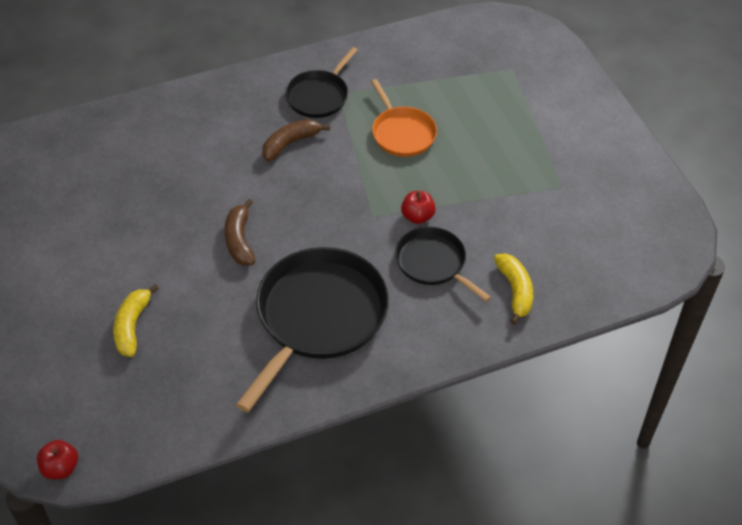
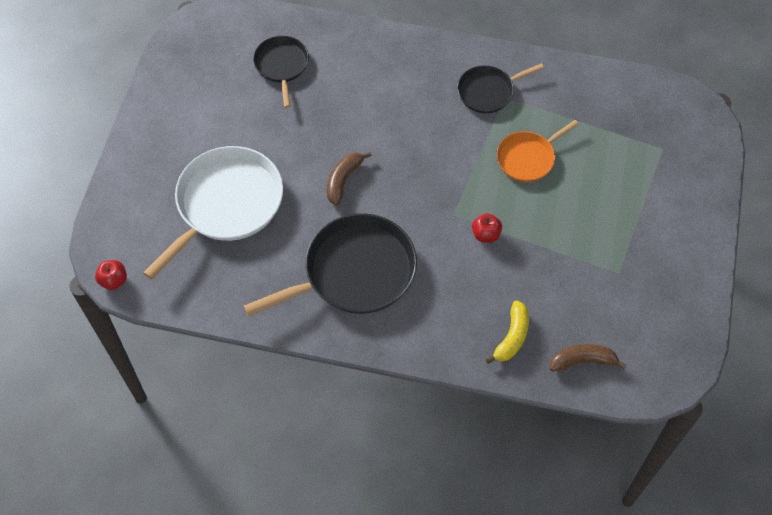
camera: 35 degrees right, 10 degrees up
(132, 326) = (226, 205): yellow banana -> white pan
(290, 143) = (437, 121): brown banana -> brown banana (583, 361)
(402, 133) = (528, 158): orange pan -> orange pan turned 45 degrees clockwise
(433, 263) = (468, 279): black pan -> black pan (282, 66)

